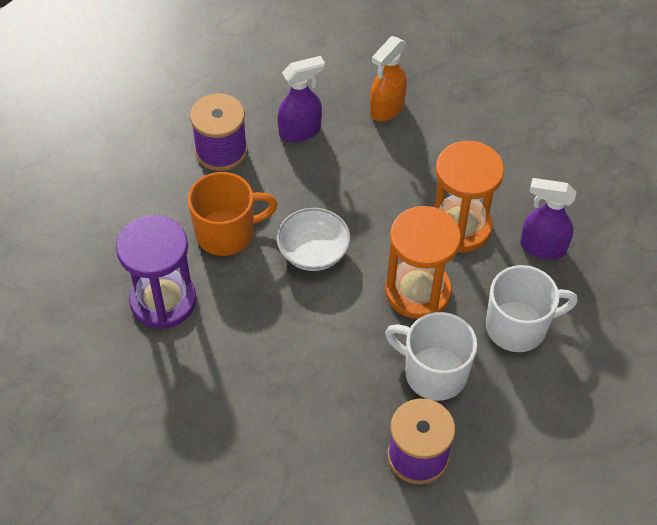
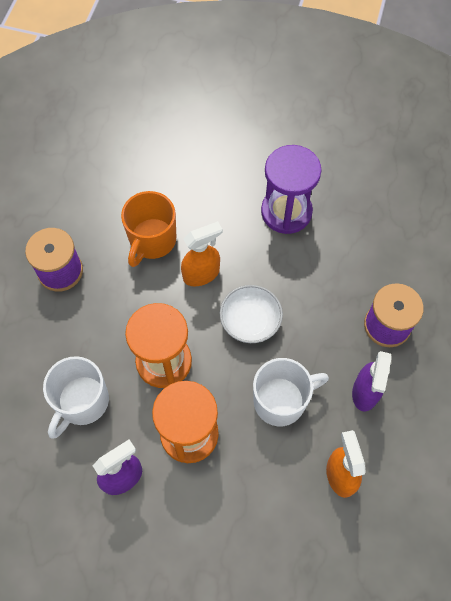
camera: 130 degrees right, 10 degrees up
(227, 233) = (309, 280): orange mug -> orange mug (152, 240)
(301, 325) = (201, 274): none -> orange spray bottle
(433, 373) = (100, 322): white mug -> white mug (281, 401)

